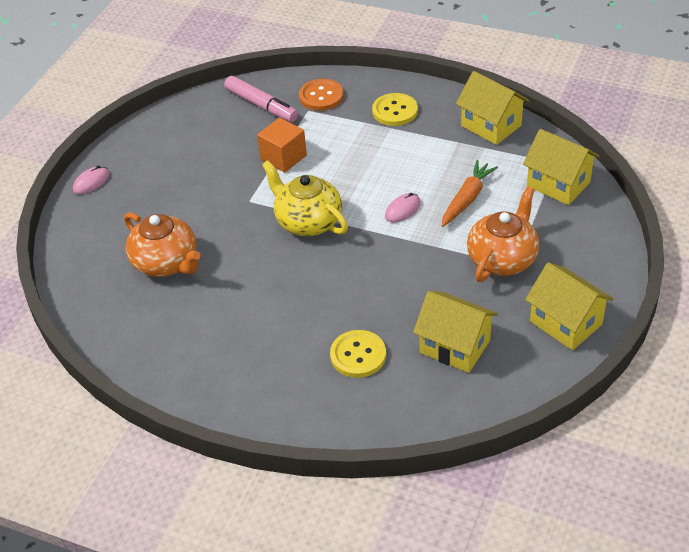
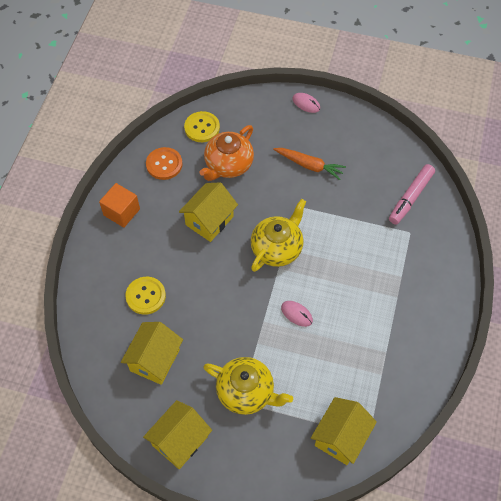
camera: 80 degrees right, 15 degrees up
(283, 157) = (348, 222): orange cube -> orange cube (121, 212)
(321, 96) = (430, 240): orange button -> orange button (164, 164)
(395, 111) = (419, 298): yellow button -> yellow button (202, 128)
(467, 199) = (314, 362): orange carrot -> orange carrot (309, 165)
(491, 125) = (412, 379): yellow house -> yellow house (209, 221)
(502, 259) = (246, 392): orange teapot -> yellow teapot

